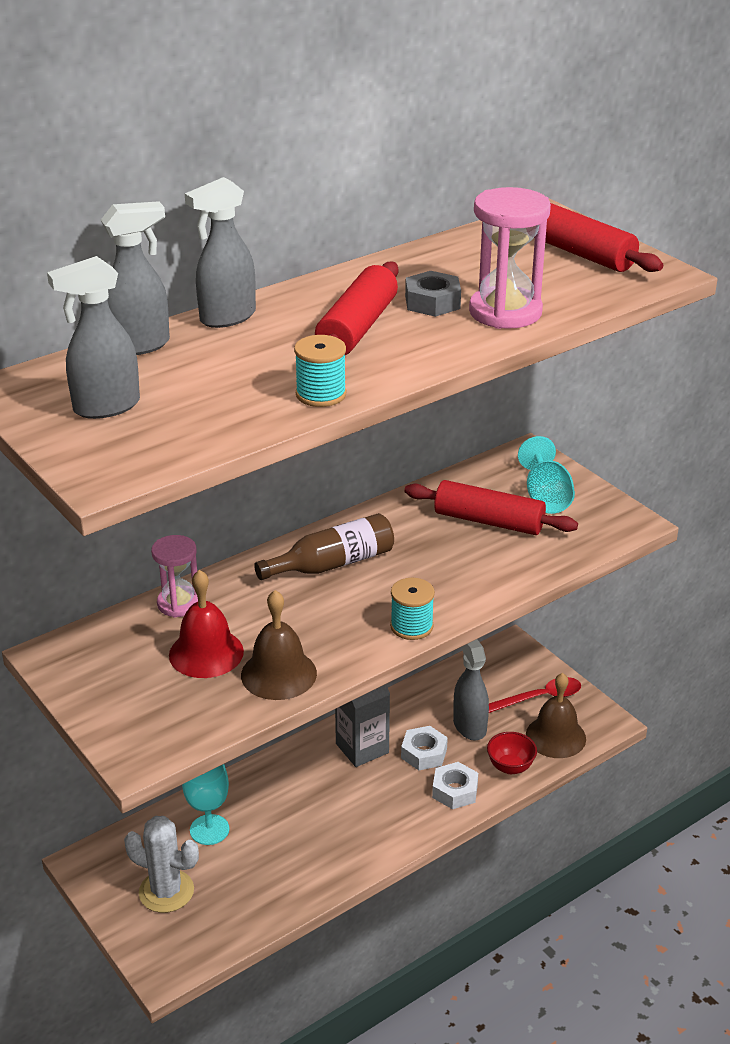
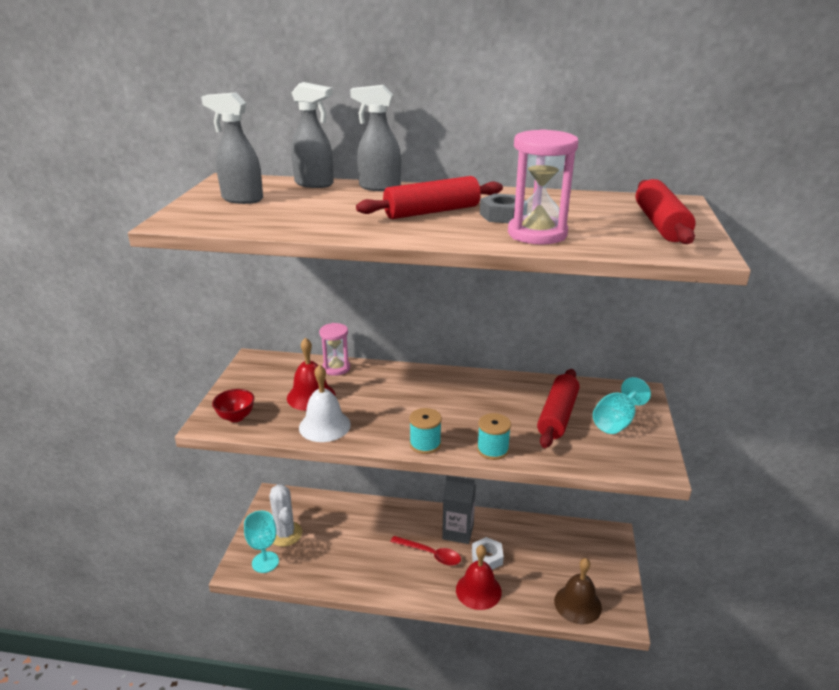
camera: 45 degrees right, 5 degrees down
(209, 830) = (338, 519): turquoise goblet -> turquoise goblet (265, 562)
(278, 674) = (324, 426): brown bell -> white bell
(321, 394) = (342, 230): turquoise spool -> turquoise spool (492, 450)
(332, 564) = (434, 390): brown bottle -> none
(455, 791) = (478, 590): white nut -> red bell
(469, 726) = (531, 561): grey spray bottle -> none
(488, 521) = (557, 416): red rolling pin -> red rolling pin turned 45 degrees clockwise
(510, 767) = (527, 601): red bowl -> red bowl (236, 417)
(540, 698) = (595, 575): red spoon -> red spoon (430, 554)

